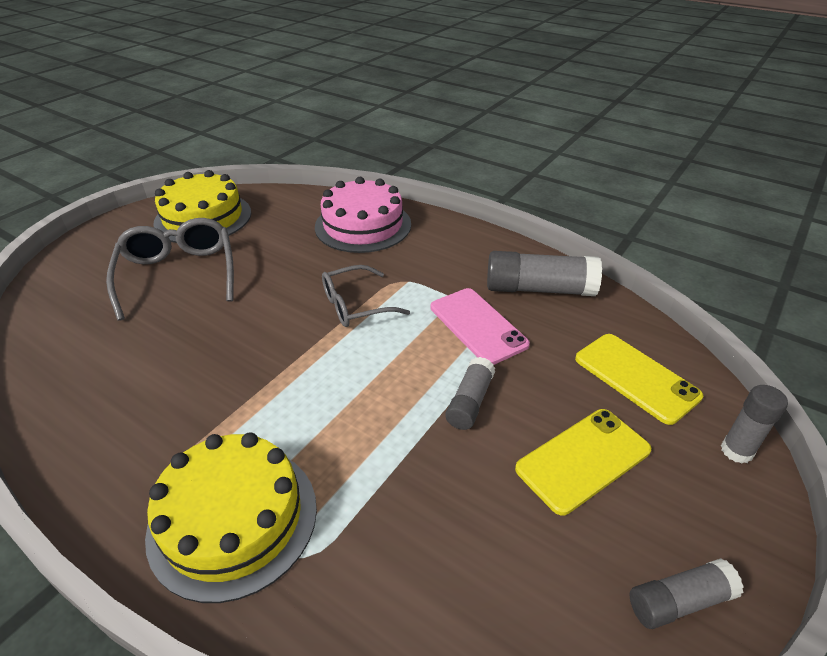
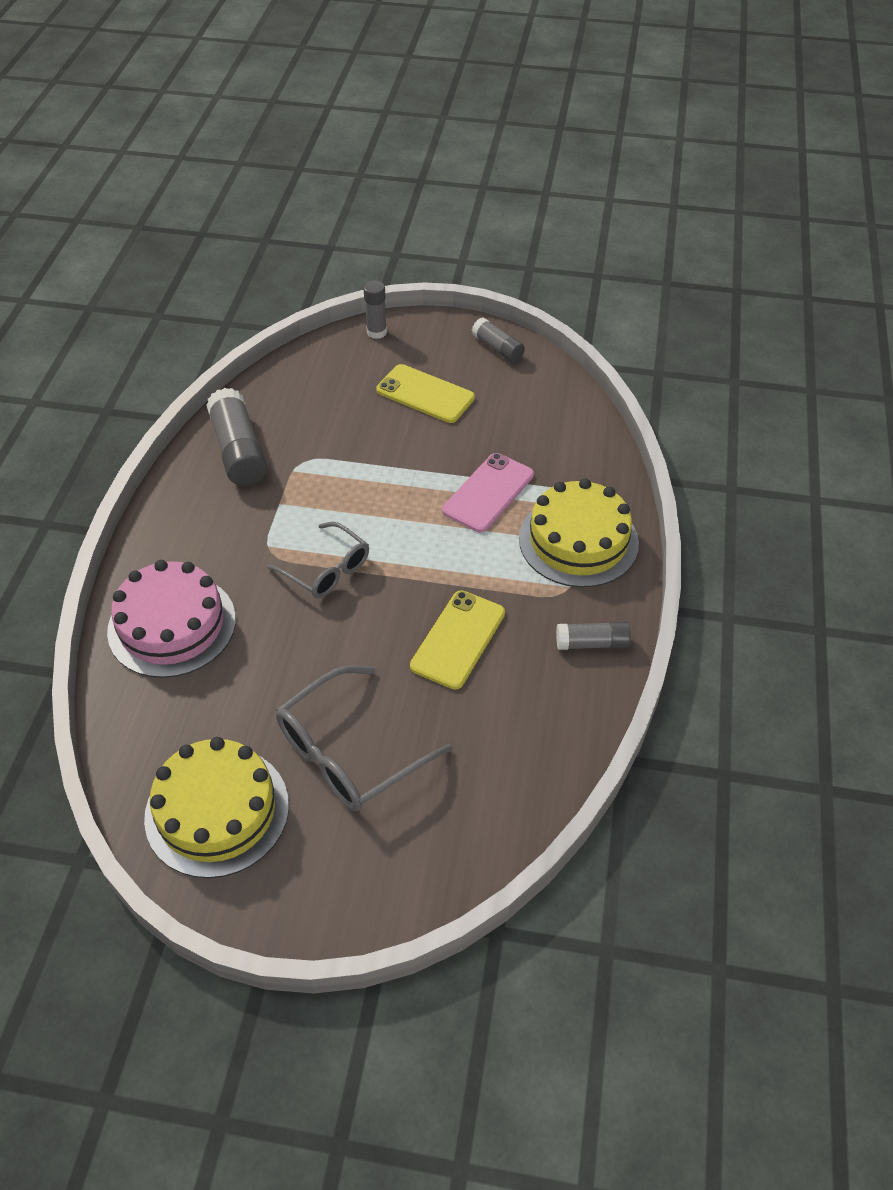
camera: 115 degrees left, 10 degrees up
(470, 402) = (406, 458): grey glue stick -> grey glue stick (592, 643)
(477, 326) = (313, 477): pink phone -> pink phone (488, 493)
(636, 377) = (330, 380): yellow phone -> yellow phone (458, 639)

